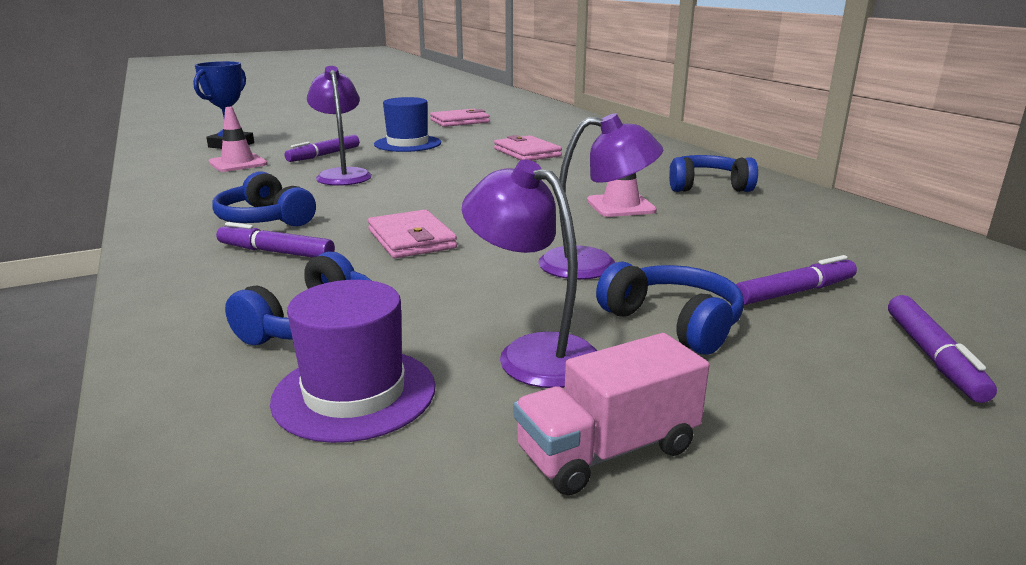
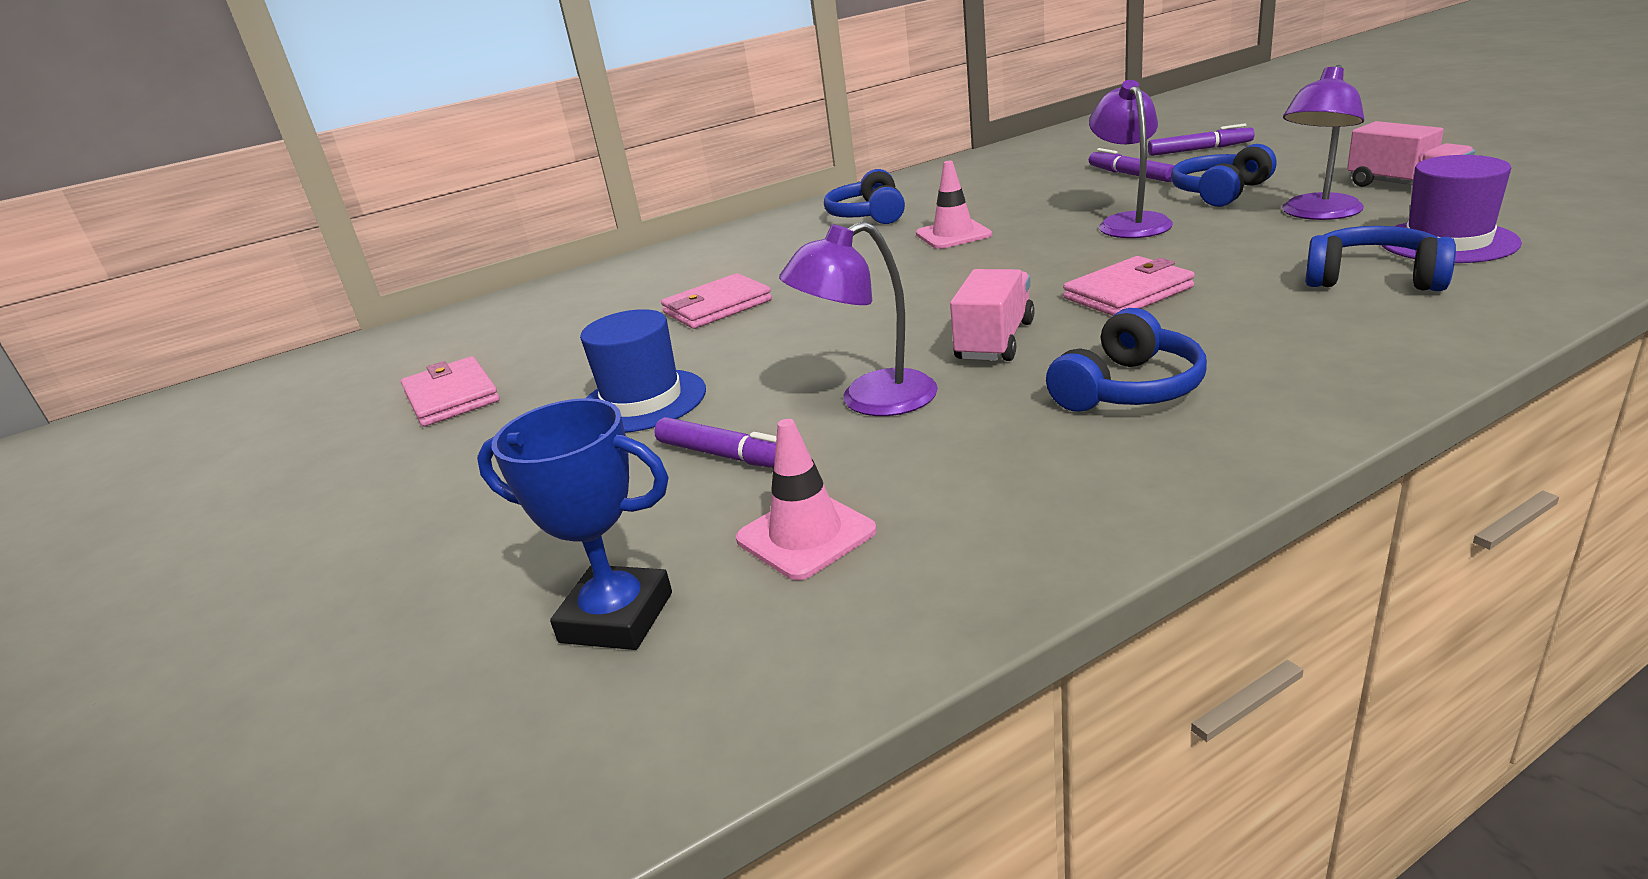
camera: 90 degrees left, 5 degrees up
(276, 252) = (1235, 344): purple marker -> none
(380, 200) = (995, 341): none -> pink truck

